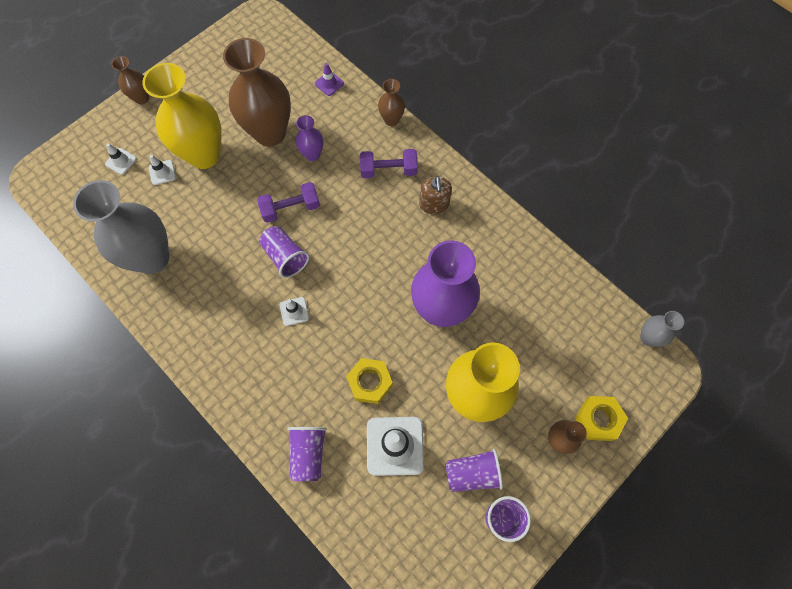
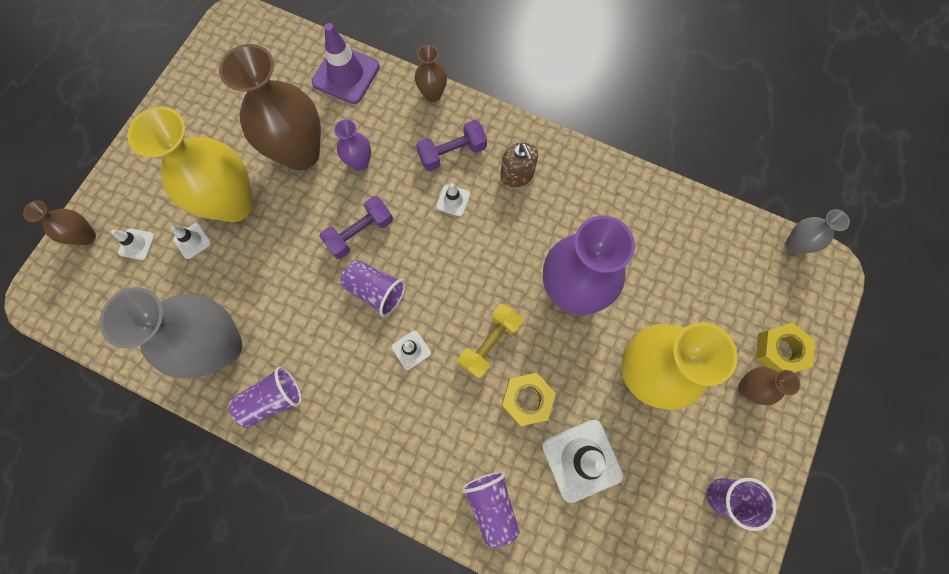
camera: 20 degrees left, 5 degrees up
(142, 98) = (131, 160): brown vase -> brown vase (86, 236)
(329, 83) = (346, 74): purple traffic cone -> purple traffic cone, size x2.00
(358, 328) = (490, 343): none -> yellow dumbbell
(374, 207) = (453, 200): none -> white traffic cone
(472, 473) = (675, 458): purple cup -> purple cup (272, 399)

